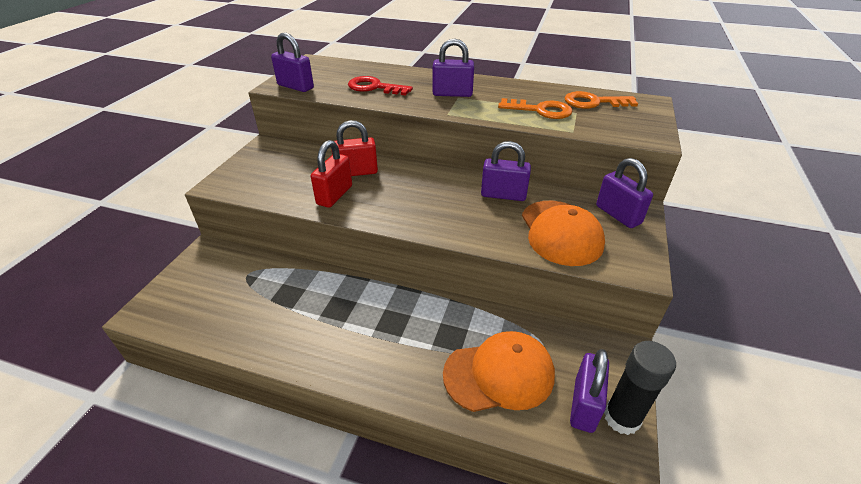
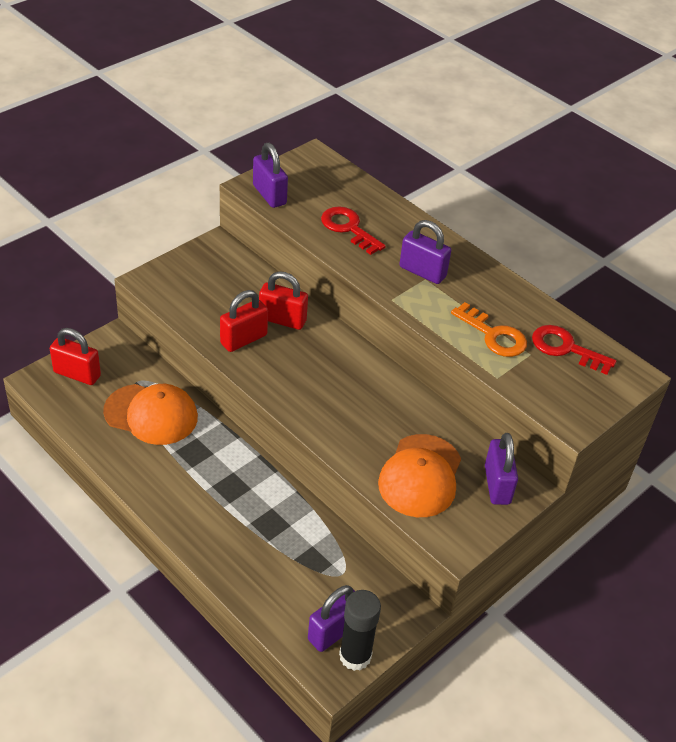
camera: 25 degrees right, 5 degrees up
(183, 291) = (77, 374): none -> red padlock
(499, 374) = (286, 574): orange cap -> orange cap (151, 414)
(503, 195) = (404, 411): purple padlock -> none
(593, 102) = (565, 348): orange key -> red key

